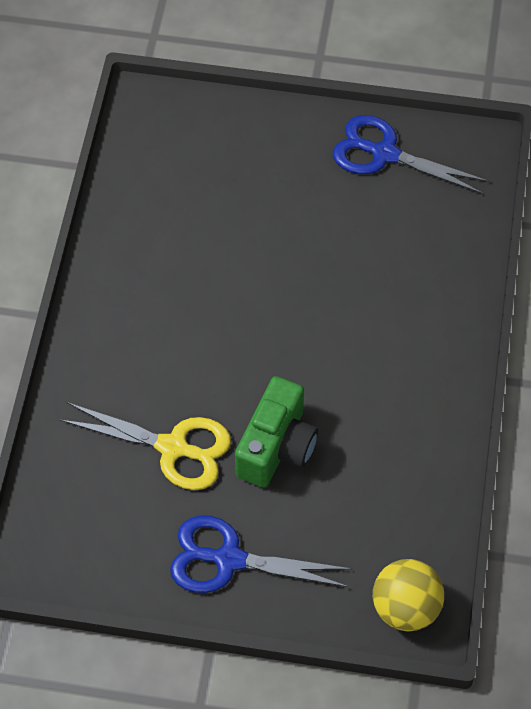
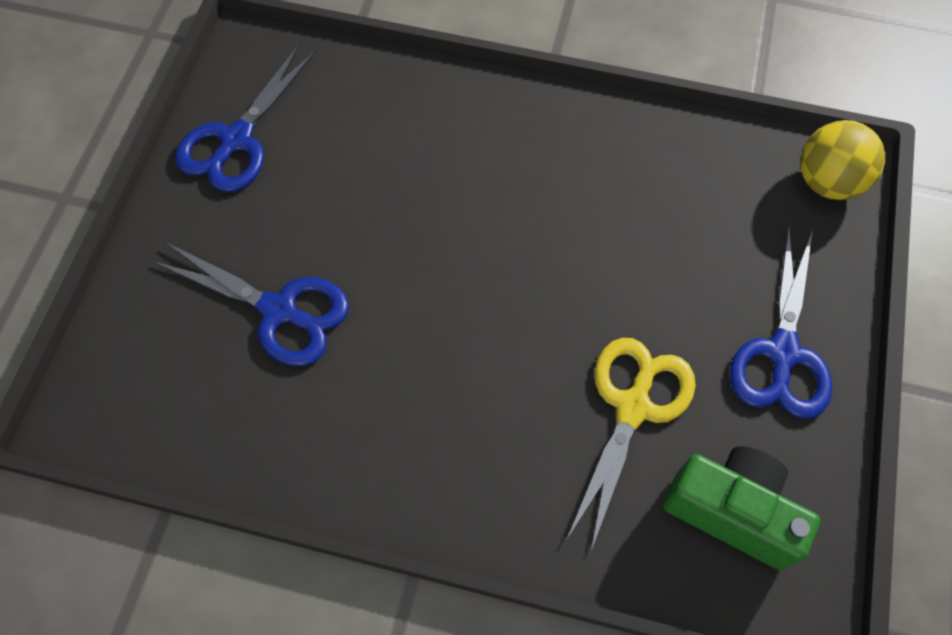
camera: 85 degrees left, 5 degrees up
(234, 205) = (279, 310): none -> blue scissors
(276, 447) = (633, 289): green camera -> green camera (732, 511)

